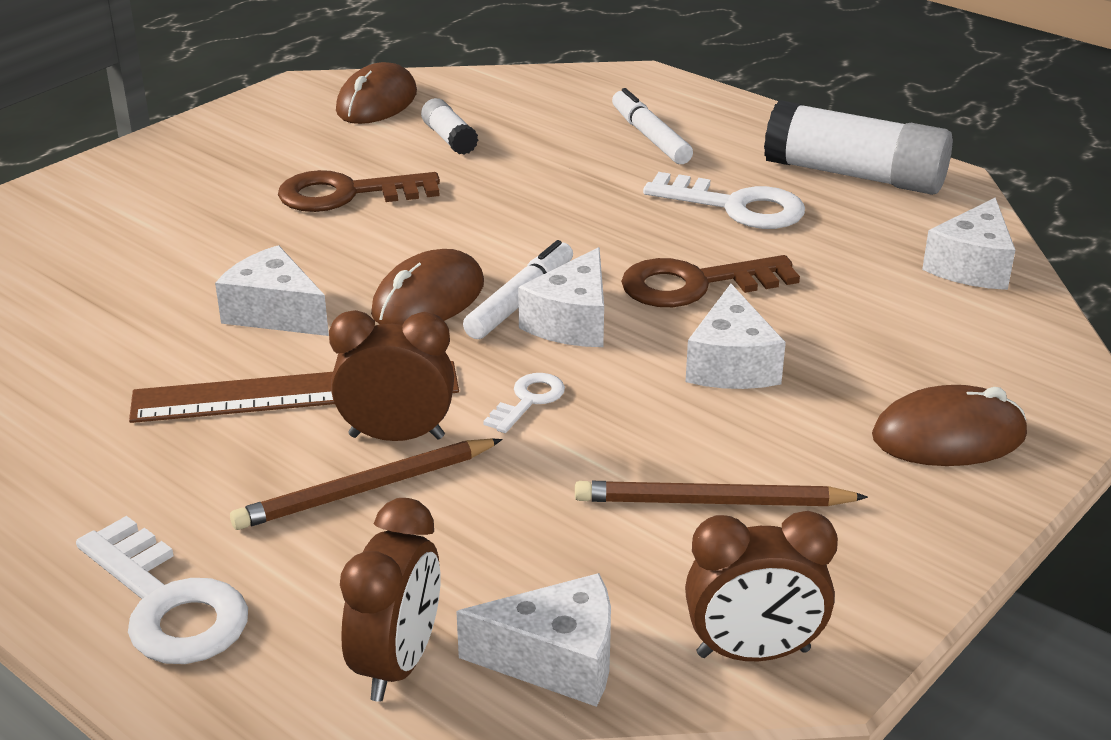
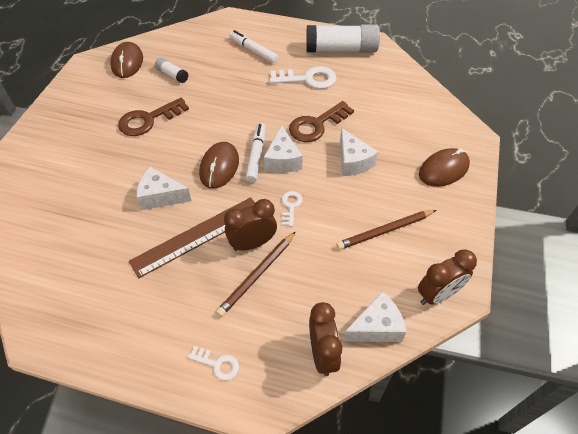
camera: 25 degrees left, 20 degrees up
(167, 604) = (217, 364): white key -> white key, size x0.53
(971, 266) = (406, 84): white cheese -> none

